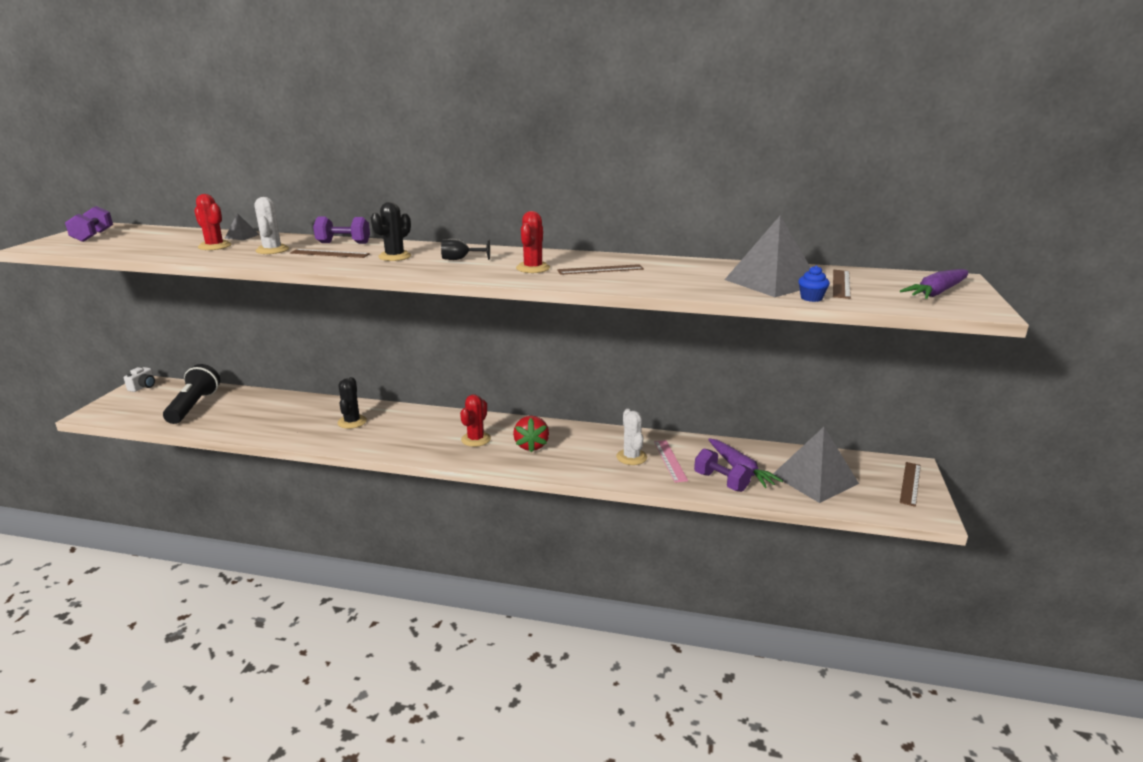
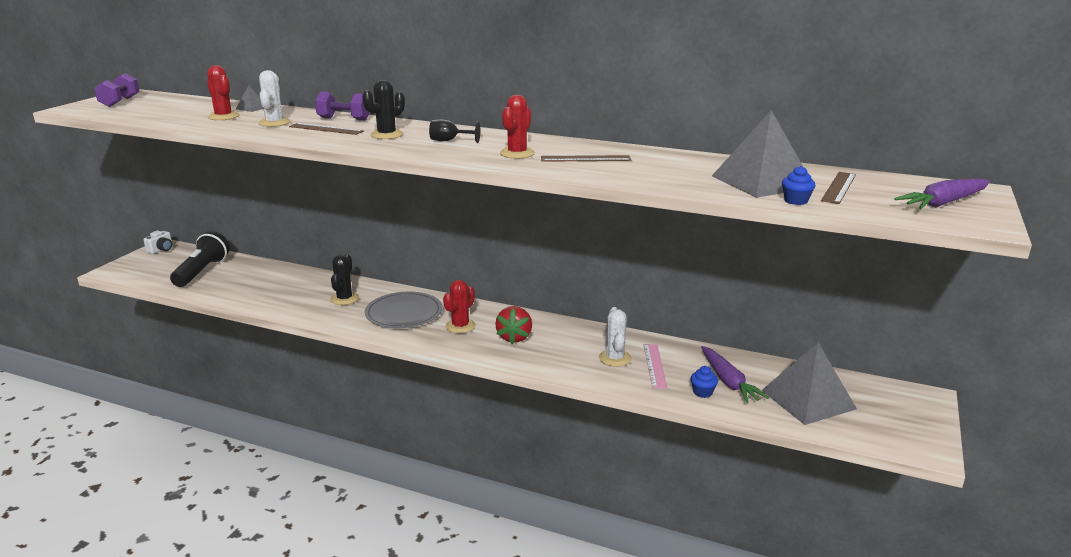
camera: 10 degrees right, 0 degrees up
(416, 431) = (404, 313): none -> grey plate
(721, 482) = (702, 392): purple dumbbell -> blue cupcake
(910, 483) = (917, 414): brown ruler -> none

